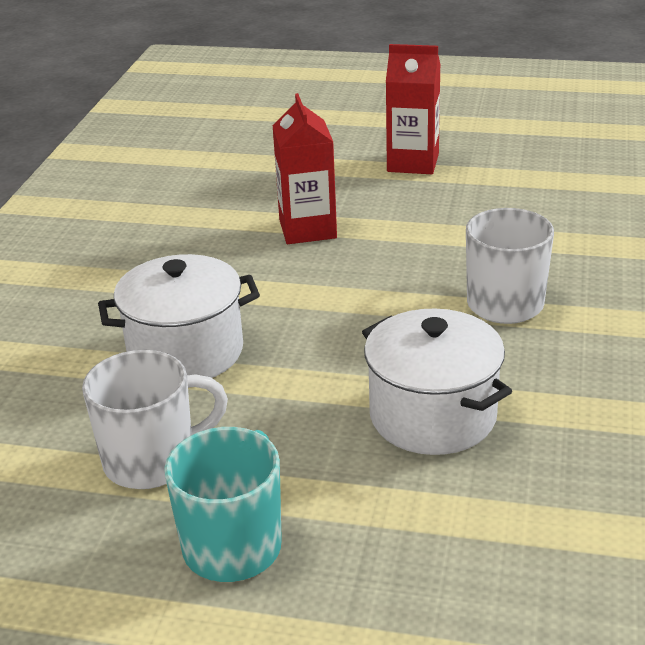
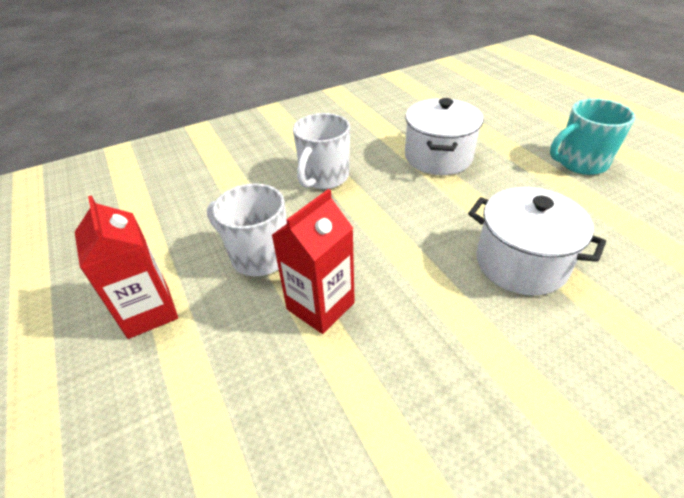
camera: 130 degrees left, 10 degrees up
(152, 461) = (594, 213): white mug -> white mug (258, 256)

